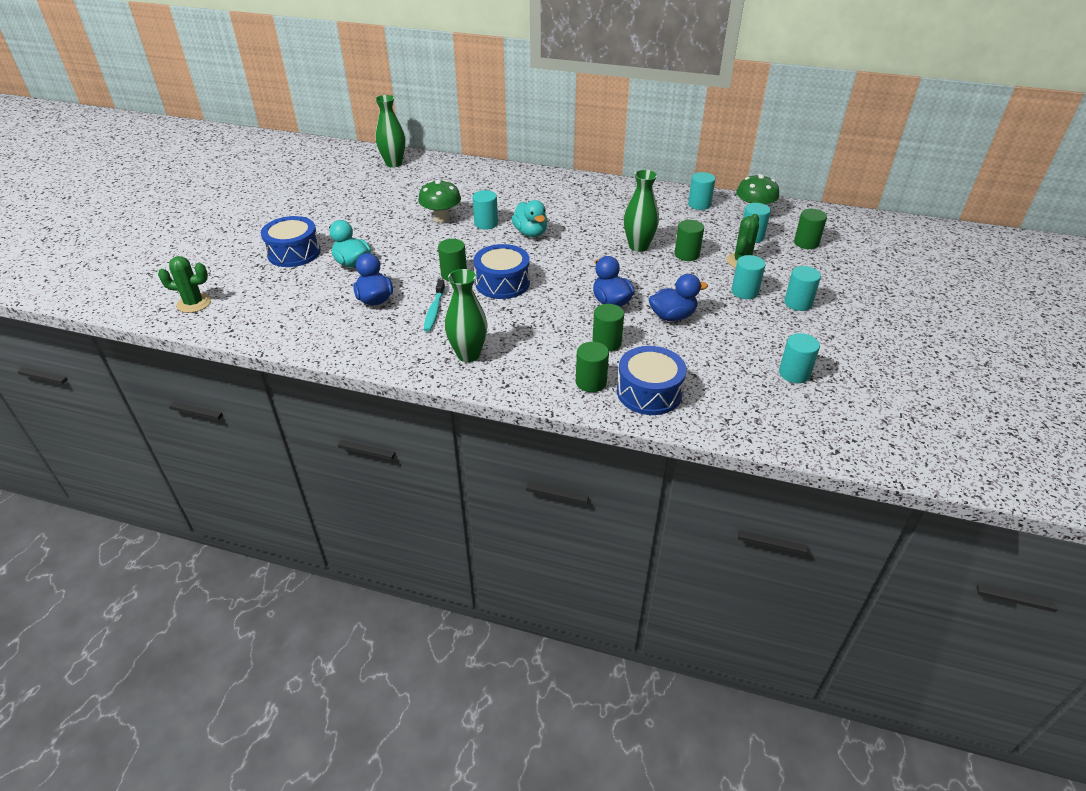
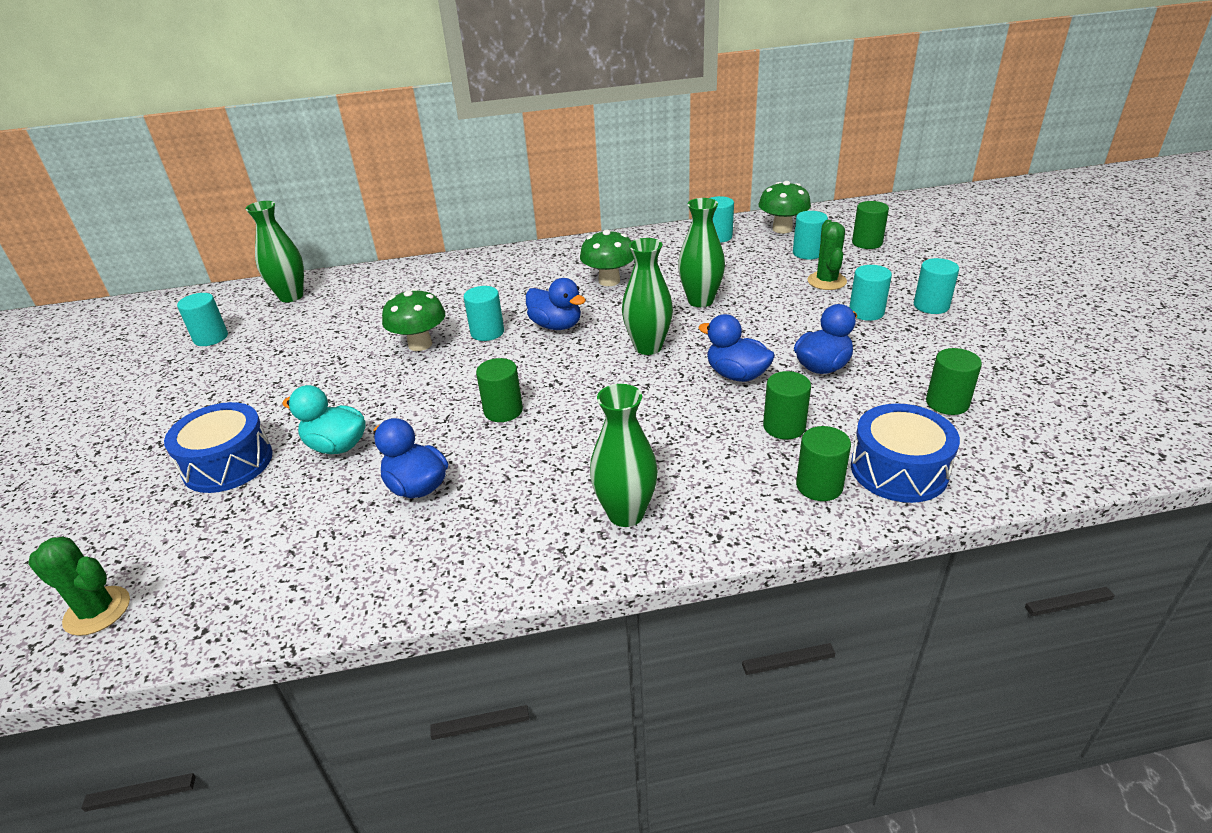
camera: 25 degrees left, 5 degrees down
(194, 303) = (97, 611): green cactus -> green cactus turned 45 degrees clockwise
(434, 310) = (520, 470): turquoise toothbrush -> none
(502, 283) = (579, 399): blue drum -> none
(530, 233) = (556, 325): turquoise duck -> blue duck
(573, 266) = (648, 347): none -> green vase
(592, 213) = (609, 281): none -> green mushroom
(686, 254) = (762, 292): green cylinder -> green cylinder (947, 403)
(794, 373) = (1017, 383): turquoise cylinder -> turquoise cylinder (211, 338)

